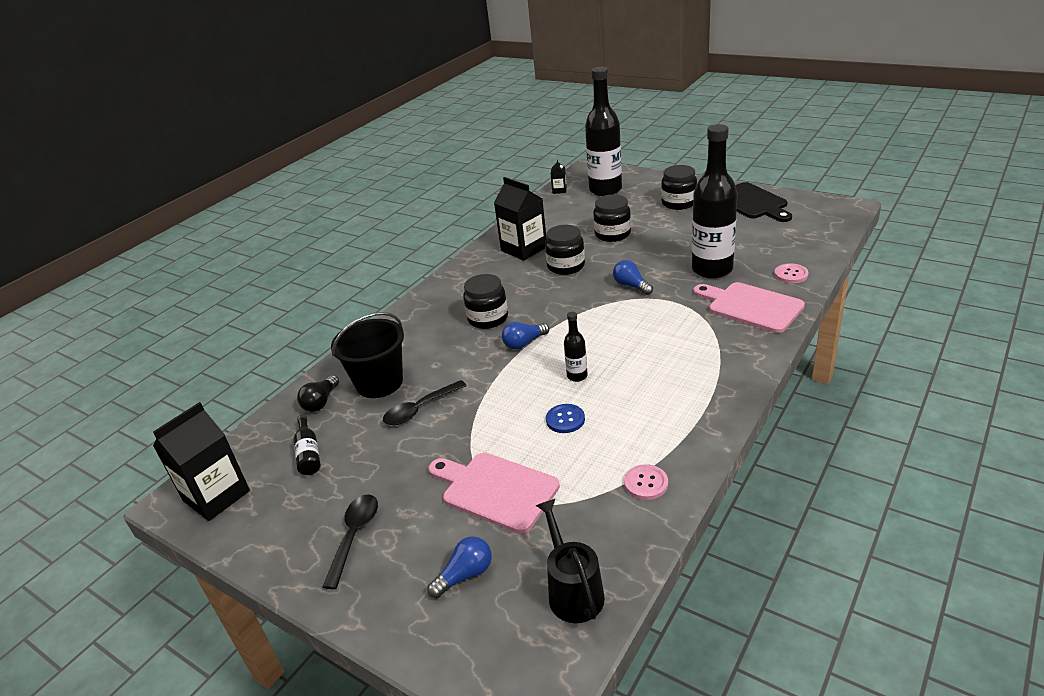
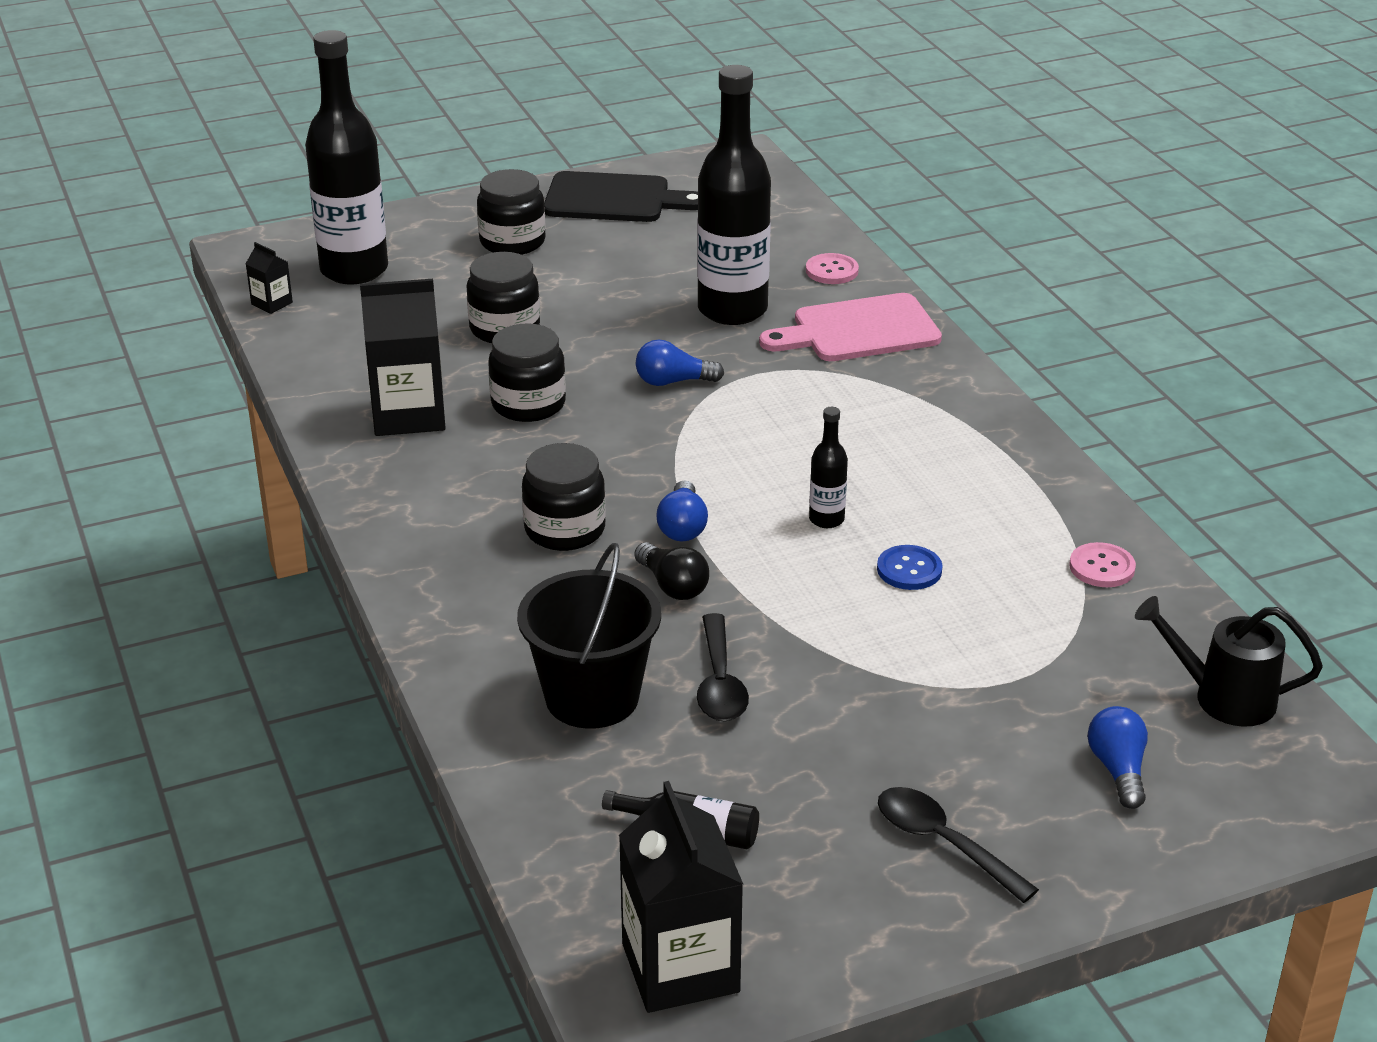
camera: 60 degrees left, 0 degrees up
(321, 402) = (561, 776): black light bulb -> black light bulb (673, 586)
(495, 490) = (986, 684): pink cutting board -> none

